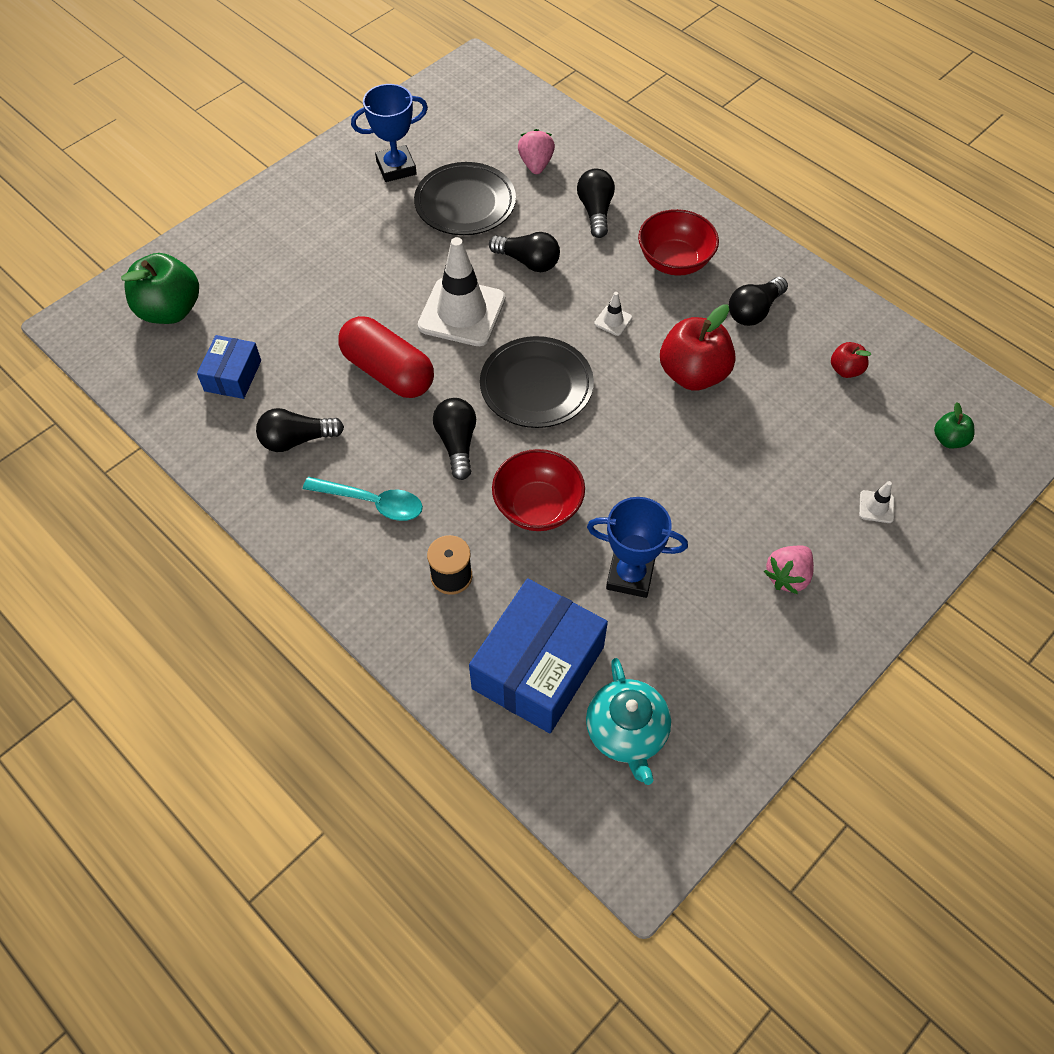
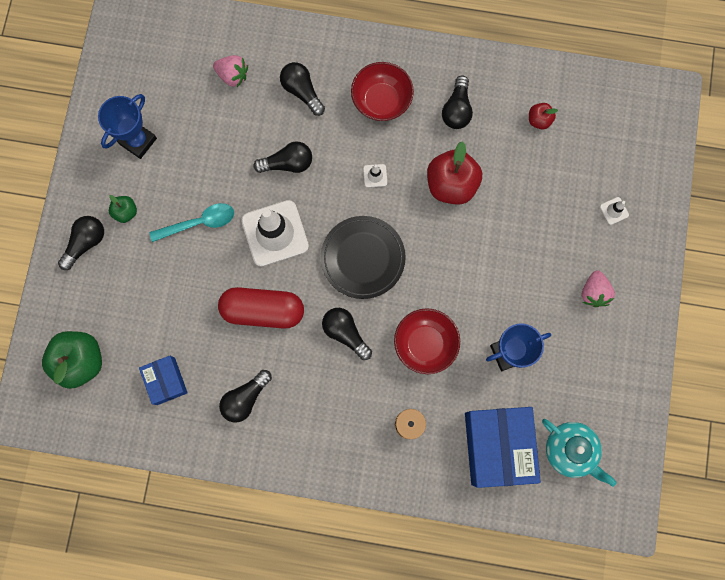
camera: 35 degrees left, 20 degrees up
(270, 219) = (86, 243): none -> black light bulb
(372, 502) = (326, 409): turquoise spoon -> turquoise spoon (199, 223)
(465, 203) = (209, 141): black plate -> none
(536, 164) = (233, 76): pink strawberry -> pink strawberry turned 150 degrees clockwise
(949, 440) = (627, 134): green apple -> green apple (126, 212)

